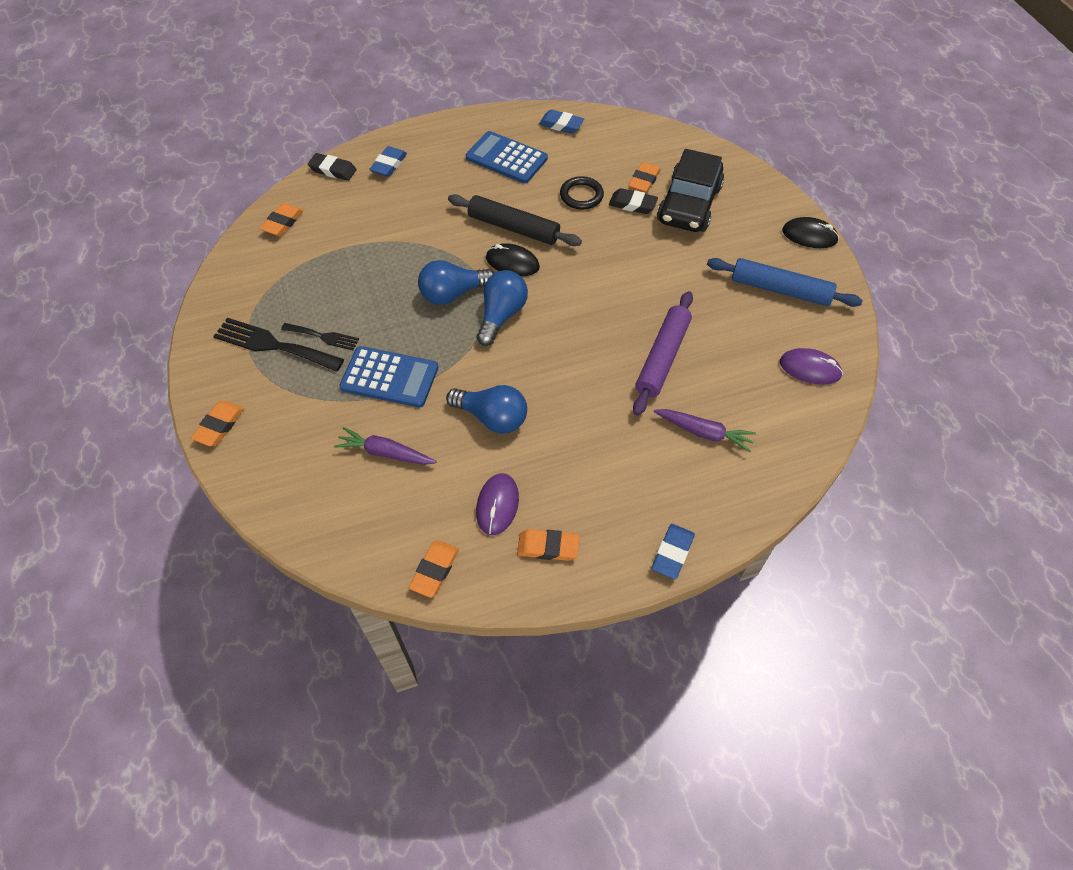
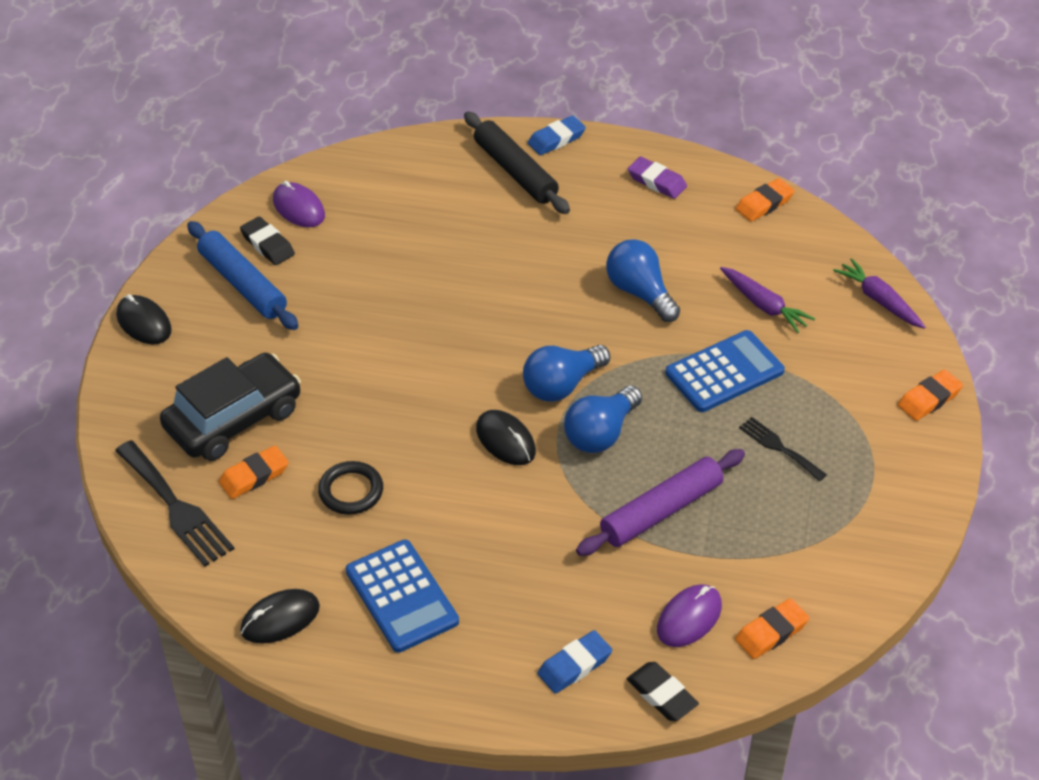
camera: 150 degrees left, 10 degrees down
(273, 345) = (842, 462): black fork -> black fork (176, 507)
(389, 377) = (724, 372): blue calculator -> blue calculator turned 105 degrees clockwise
(453, 294) = (601, 433): blue light bulb -> blue light bulb turned 120 degrees clockwise
(497, 505) = (681, 225): purple mouse -> purple mouse (689, 618)
(513, 228) = (471, 485): black rolling pin -> black rolling pin (515, 171)
(548, 547) = (657, 181): orange eraser -> purple eraser
(561, 125) = (280, 619): blue eraser -> black mouse
(632, 204) = (299, 450): black eraser -> black eraser (267, 245)
(662, 358) = (428, 274): purple rolling pin -> purple rolling pin (661, 510)
(704, 432) = (450, 202): purple carrot -> purple carrot (879, 300)

